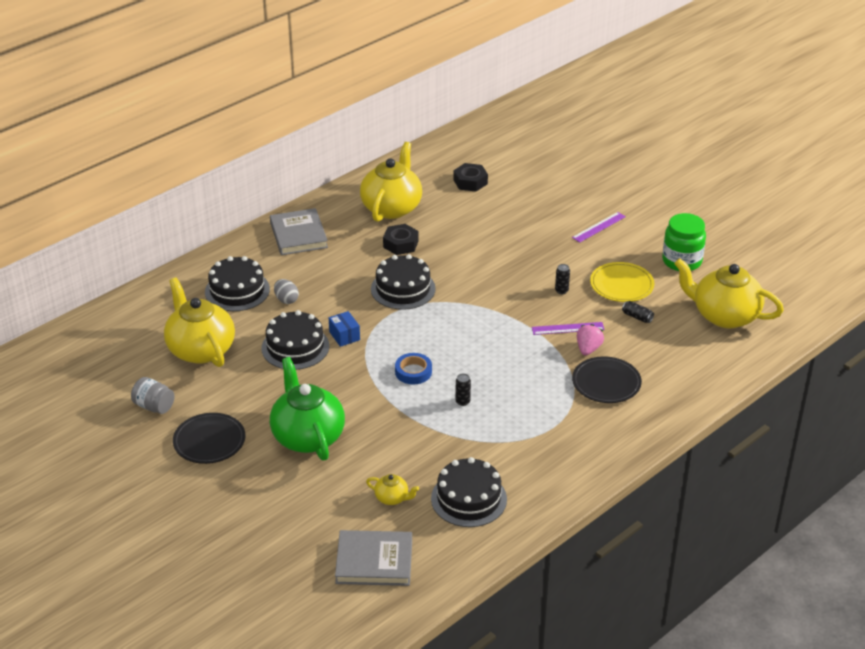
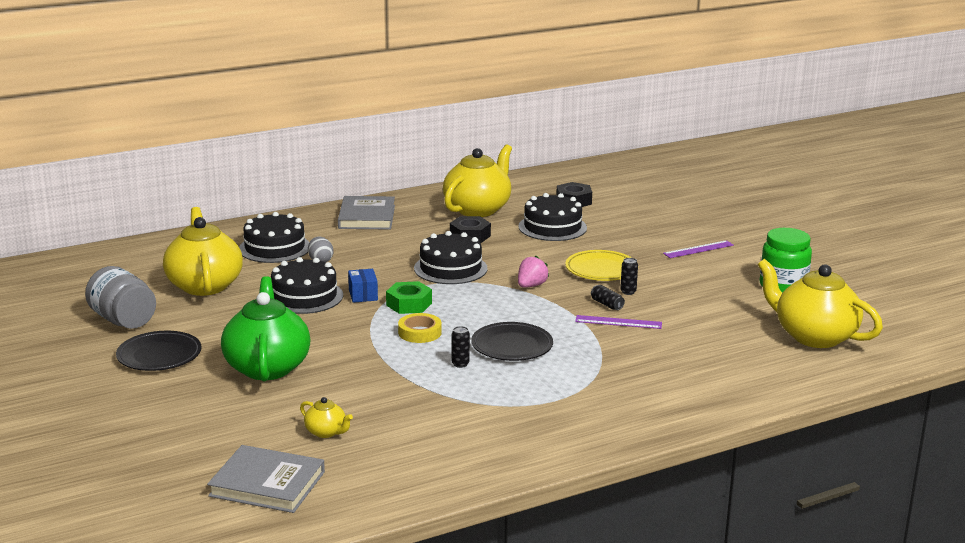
camera: 15 degrees right, 15 degrees down
(154, 406) = (123, 320): grey jar -> grey jar, size x1.52
(388, 340) = (409, 304): none -> green nut
(413, 372) = (420, 332): blue tape -> yellow tape
(468, 499) = (415, 447): black cake -> black cake (552, 227)
(588, 349) = (633, 342): pink strawberry -> pink strawberry (531, 286)
(606, 383) = (639, 372): black plate -> black plate (512, 346)
(621, 285) = (701, 296): yellow plate -> yellow plate (601, 269)
(637, 317) = (706, 324): black can -> black can (607, 304)

